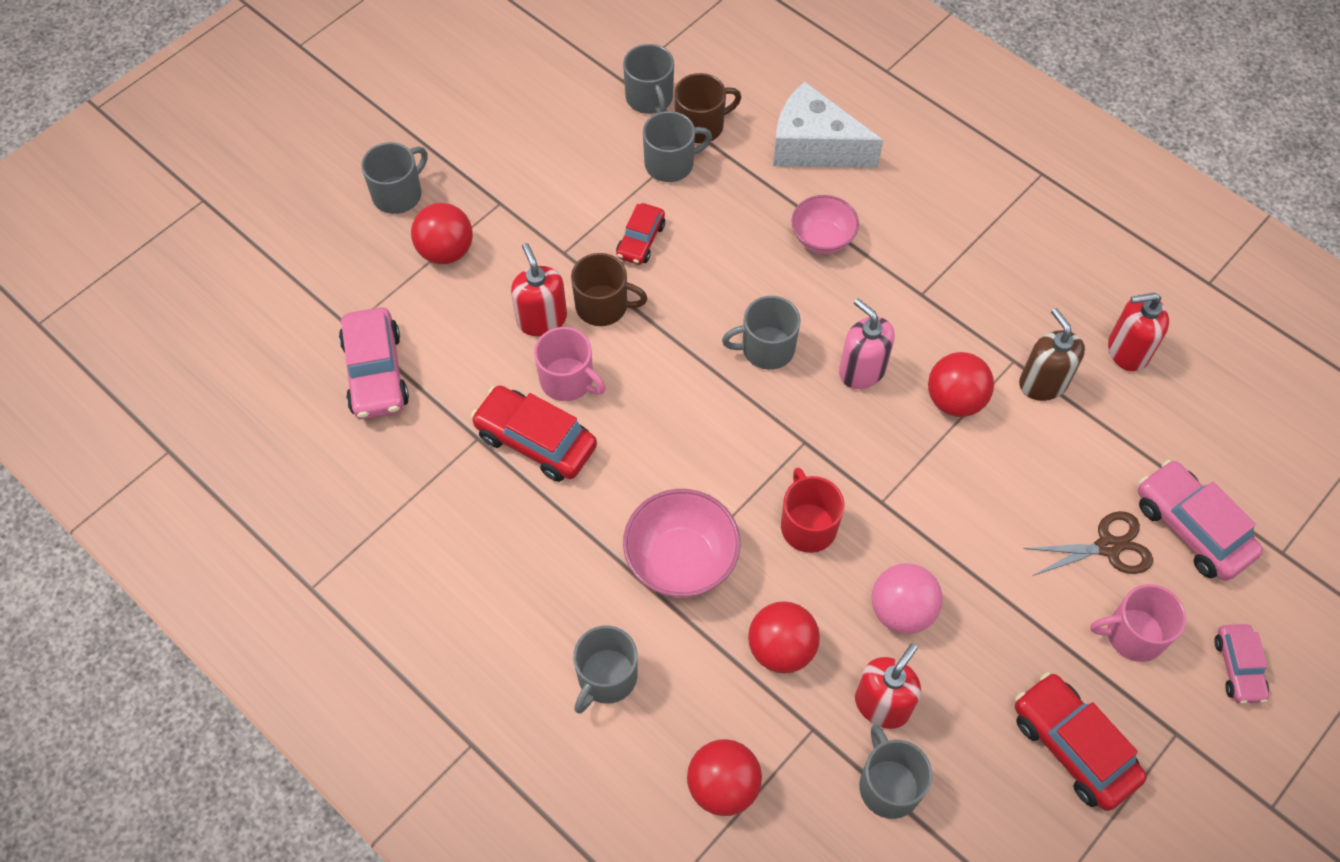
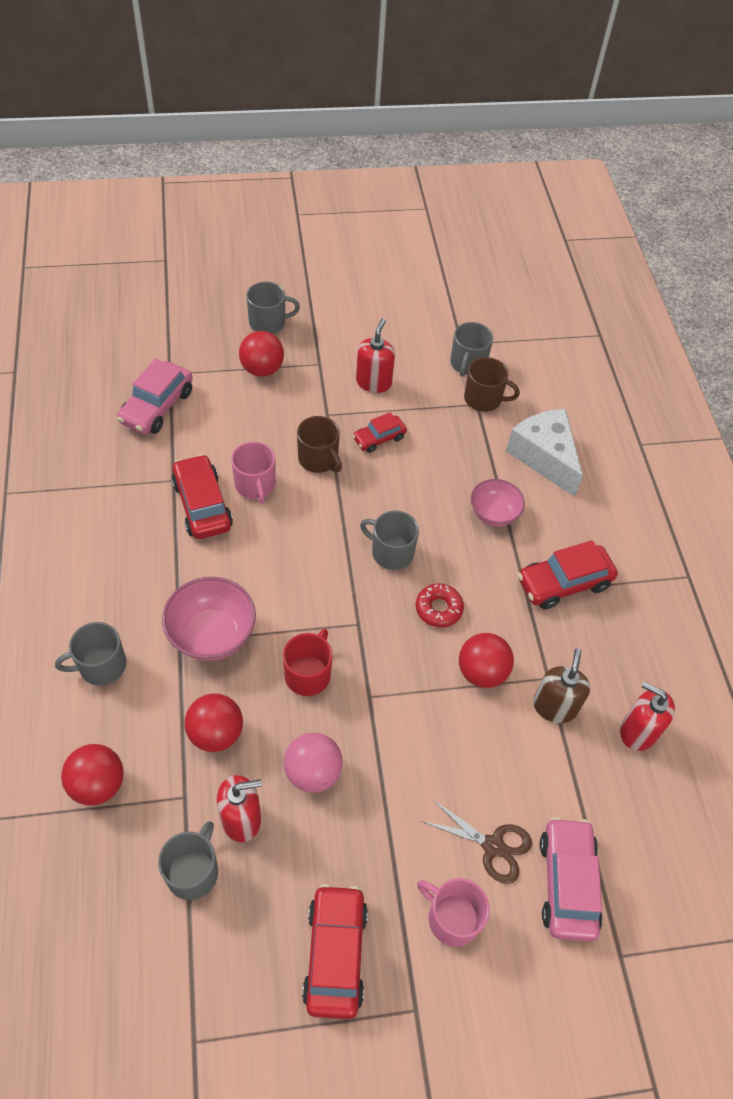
camera: 35 degrees right, 5 degrees down
(541, 319) = (276, 442): red soap dispenser -> red soap dispenser (373, 382)
(671, 163) = (442, 408): grey mug -> none
(862, 370) = (438, 609): pink soap dispenser -> red donut
(945, 260) = (563, 583): none -> red car
(1238, 668) = (506, 1005): pink car -> none

